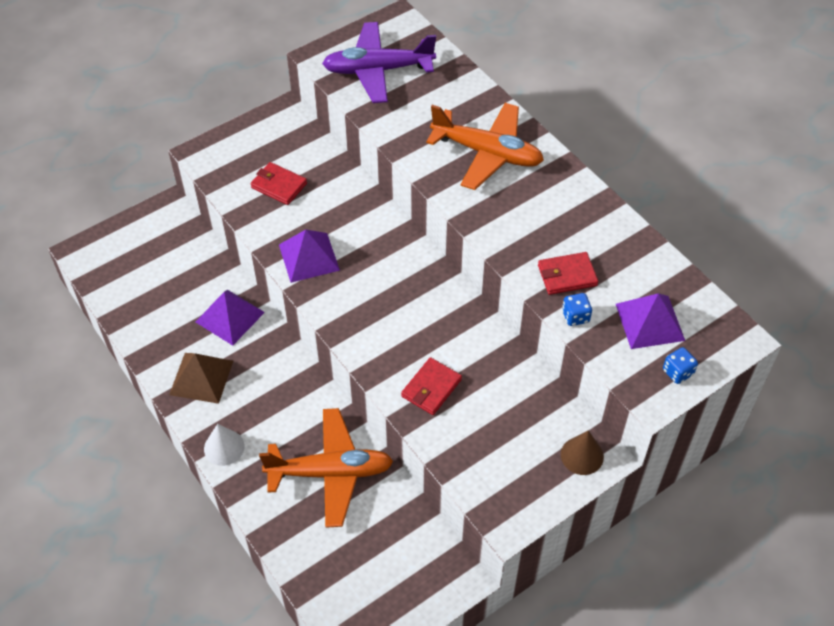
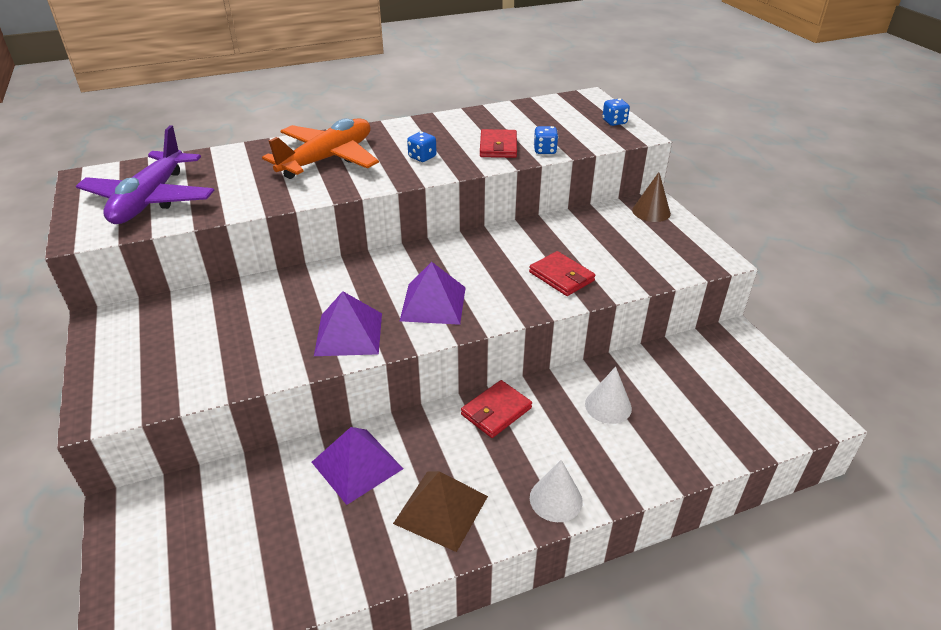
camera: 75 degrees left, 15 degrees down
(279, 185) = (219, 342): red wallet -> red wallet (496, 411)
(330, 472) = (608, 406): orange plane -> white cone
(519, 220) = (422, 157): none -> blue dice
(650, 322) = (561, 123): purple pyramid -> purple pyramid (433, 303)

